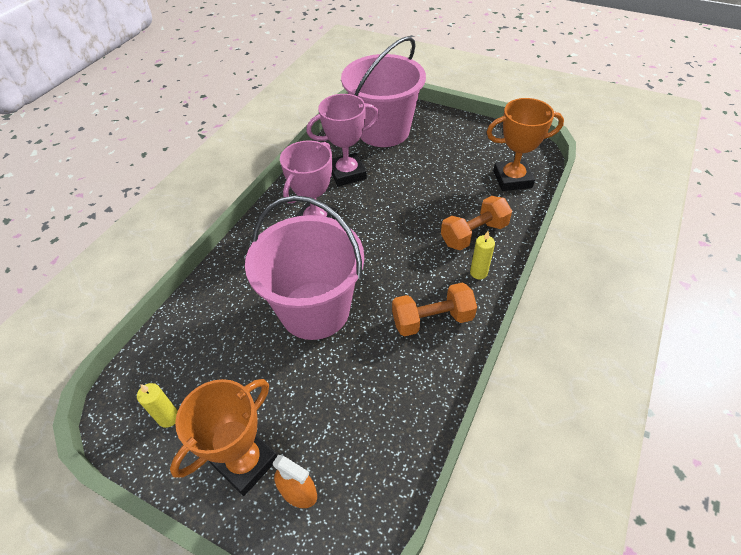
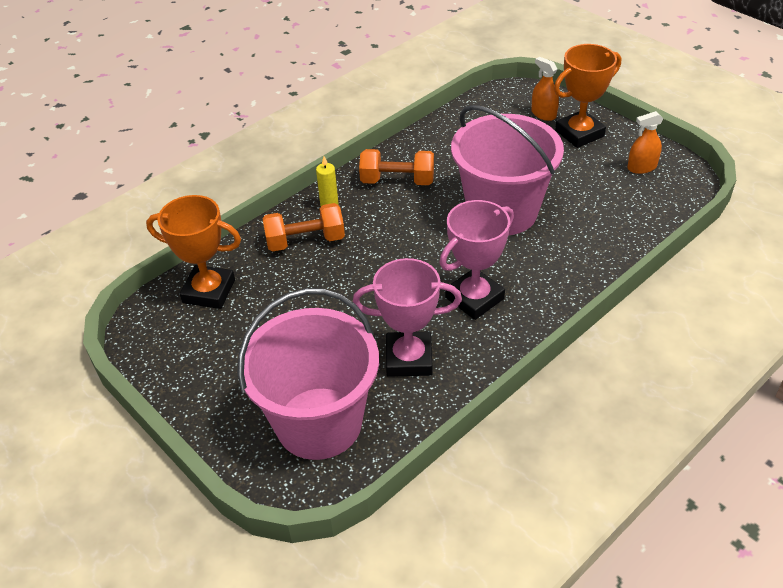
camera: 160 degrees left, 5 degrees down
(168, 418) = (642, 167): yellow candle -> orange spray bottle

